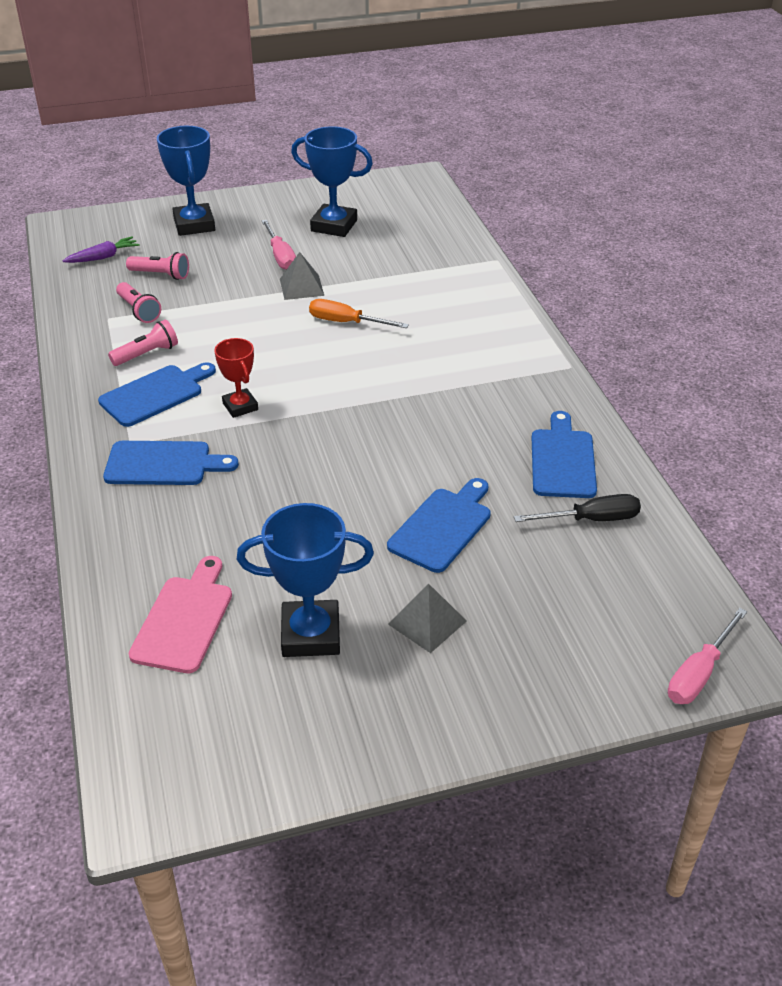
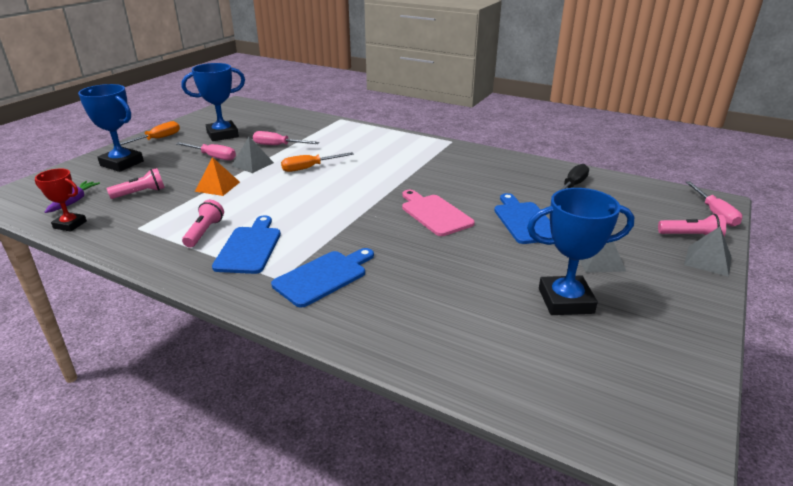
camera: 45 degrees left, 10 degrees down
(139, 311) = (156, 215): pink flashlight -> pink flashlight (691, 236)
(184, 619) = (492, 341): pink cutting board -> pink cutting board (434, 214)
(230, 302) = (217, 186): none -> orange pyramid
(240, 406) = (318, 227): red trophy -> red trophy (70, 225)
(266, 202) = (157, 139): none -> orange screwdriver
(311, 634) = (565, 301): blue trophy -> blue trophy turned 45 degrees clockwise
(364, 271) = (278, 146): none -> pink screwdriver
(547, 711) = (708, 260): none -> grey pyramid
(562, 460) = (517, 172): blue cutting board -> none

